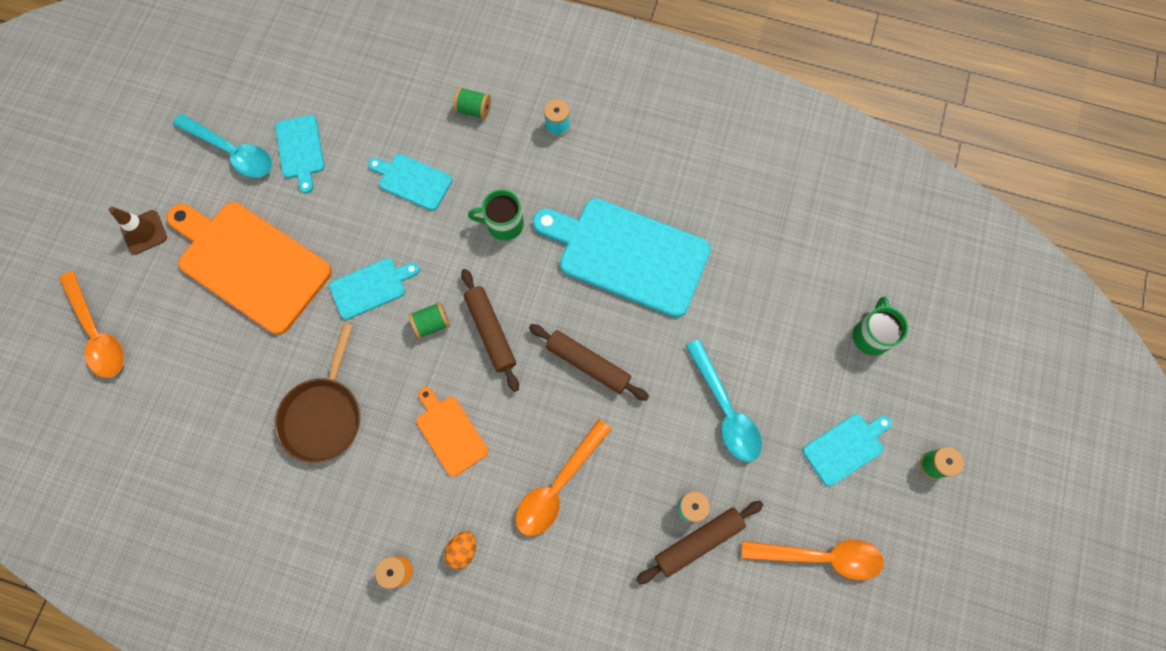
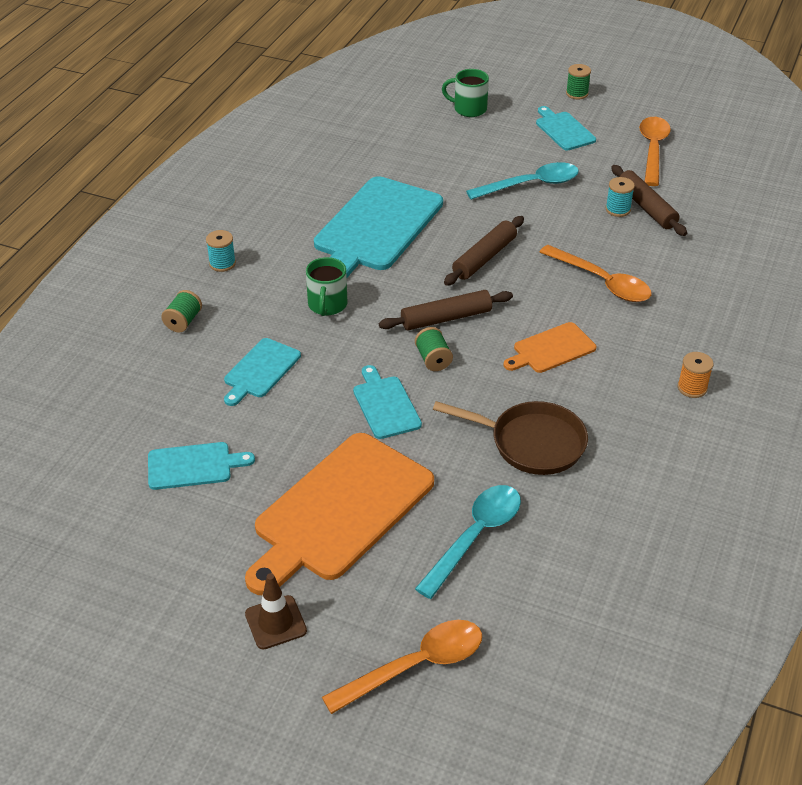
camera: 85 degrees left, 30 degrees down
(232, 152) = (178, 532): turquoise spoon -> turquoise spoon (475, 536)
(462, 550) = (667, 344): orange egg -> none

